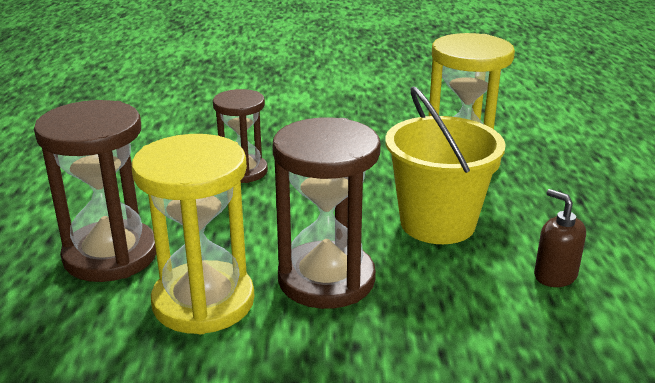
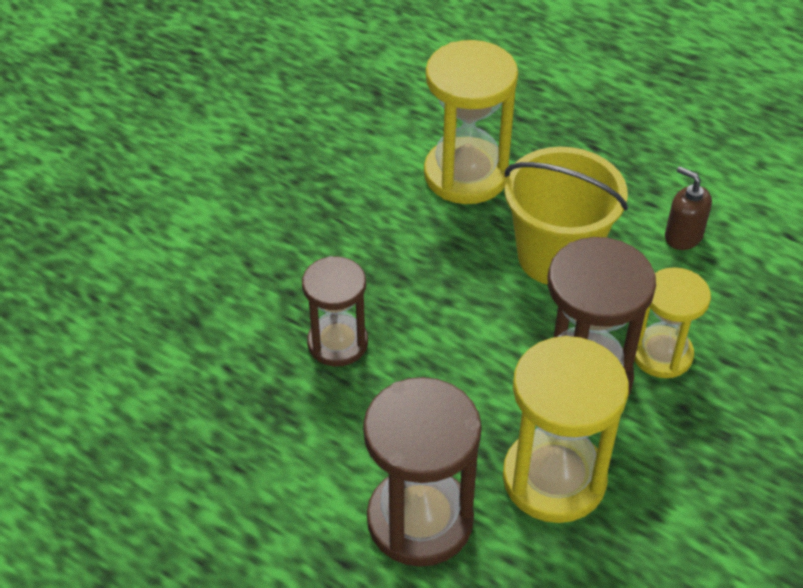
camera: 55 degrees left, 20 degrees up
(402, 311) = (662, 354): none -> yellow hourglass
(555, 275) = (683, 236): brown soap dispenser -> brown soap dispenser turned 45 degrees clockwise

